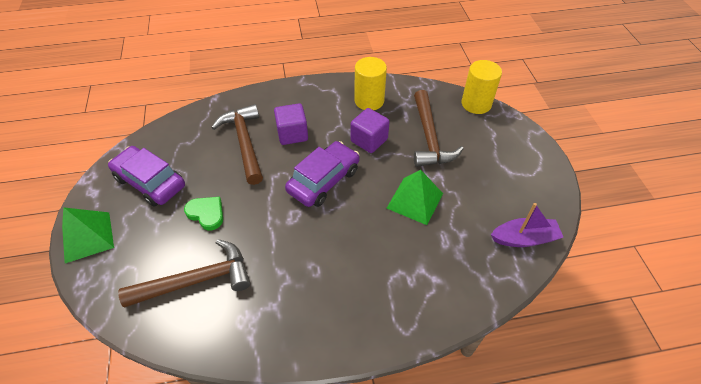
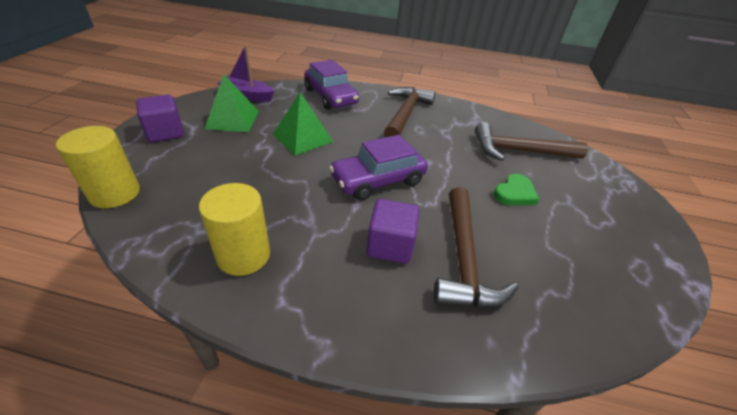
camera: 160 degrees left, 10 degrees down
(87, 237) = (646, 214): green pyramid -> green pyramid (232, 119)
(150, 182) = (595, 249): purple car -> purple car (331, 97)
(206, 213) = (515, 193): green heart -> green heart turned 105 degrees counterclockwise
(369, 140) = (296, 201): purple cube -> purple cube (165, 132)
(429, 137) = (225, 178): brown hammer -> brown hammer (405, 114)

